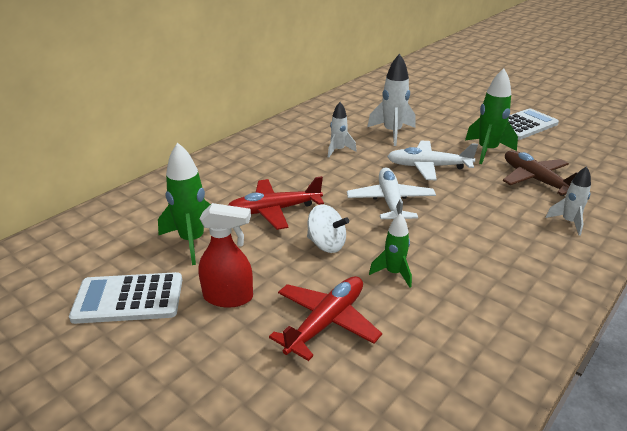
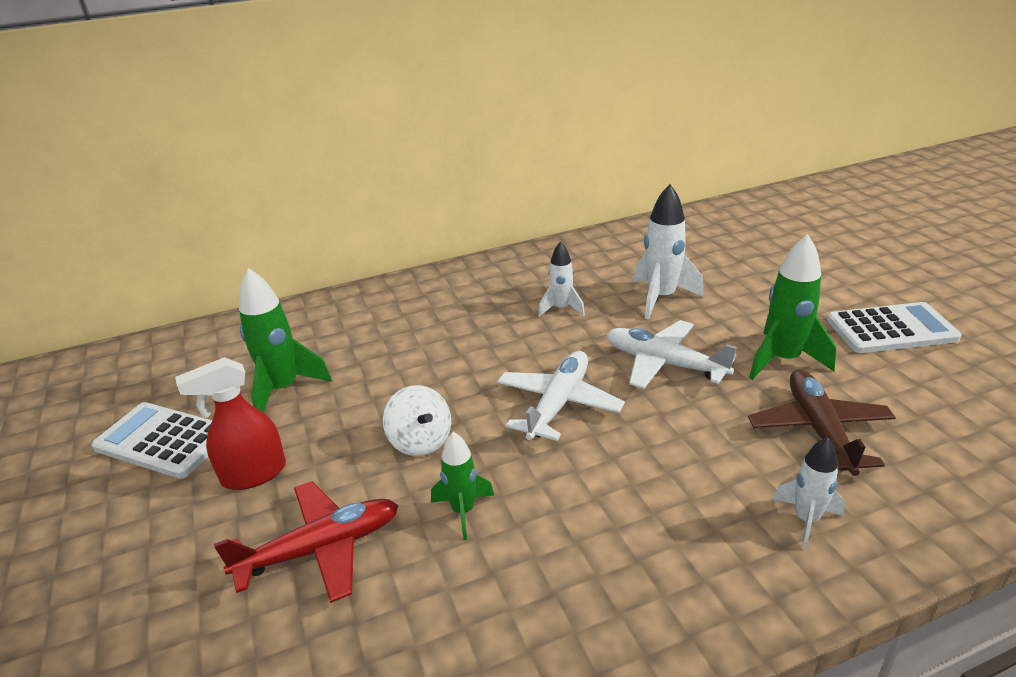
camera: 30 degrees right, 0 degrees up
(229, 297) = (253, 474): red spray bottle -> red spray bottle turned 120 degrees clockwise
(274, 210) = (404, 375): red plane -> none

